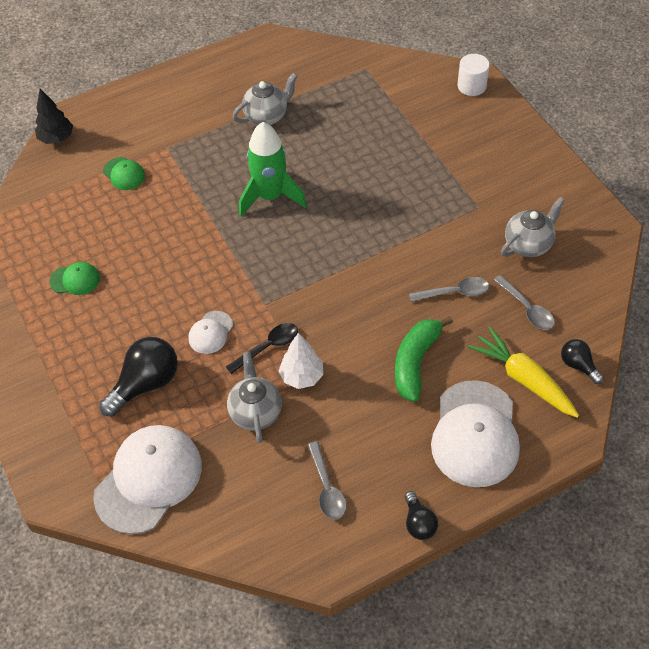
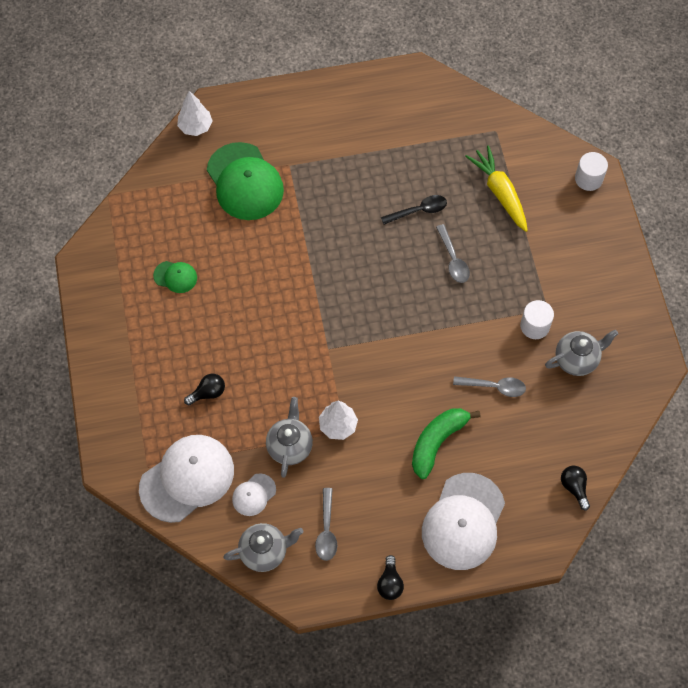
camera: 15 degrees right, 10 degrees up
(56, 138) = (195, 127): black tree -> white tree
(124, 174) = (245, 182): green cap -> green cap, size x2.12
(146, 384) = (208, 393): black light bulb -> black light bulb, size x0.56
(211, 332) = (275, 362): white cap -> white cap (254, 495)
(266, 116) = (389, 157): grey teapot -> grey teapot (264, 551)
(268, 347) = (318, 390): black spoon -> black spoon (418, 211)
(270, 196) = (366, 243): green rocket -> none
(473, 225) = (534, 326): none -> white cylinder
(523, 379) = (523, 485): yellow carrot -> yellow carrot (500, 192)
(527, 308) = (551, 421): grey spoon -> grey spoon (453, 259)

